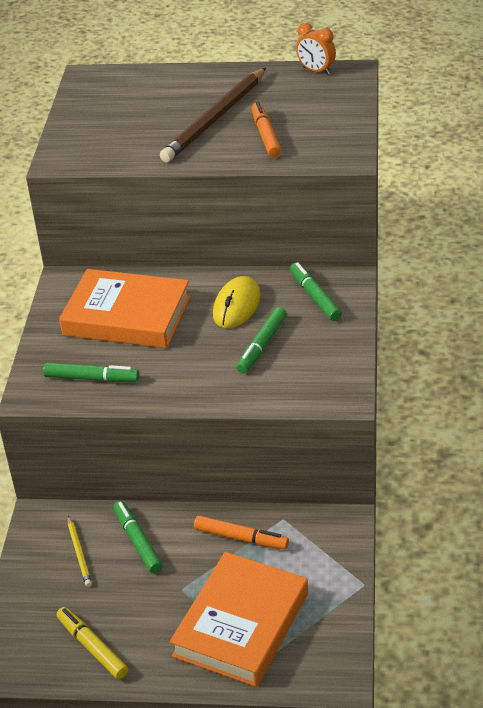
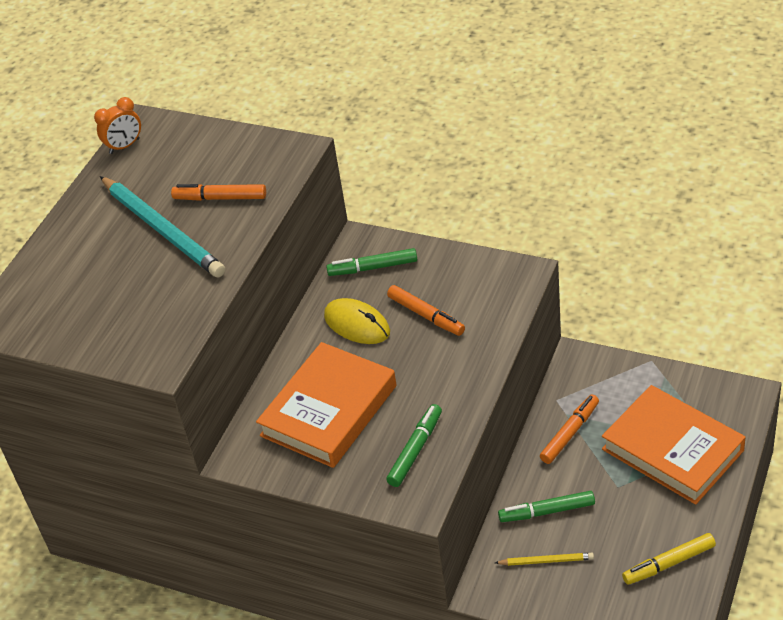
camera: 70 degrees left, 5 degrees up
(215, 118) = (163, 229): brown pencil -> turquoise pencil
(262, 345) = (426, 315): green marker -> orange marker

